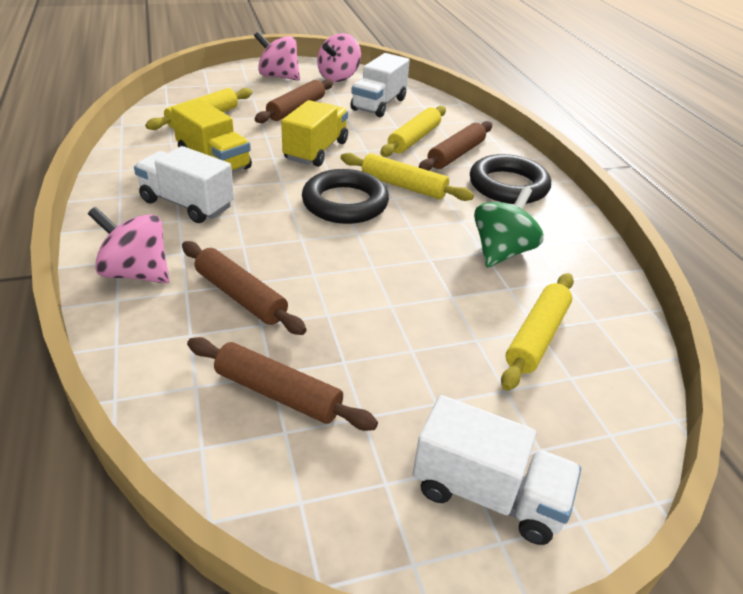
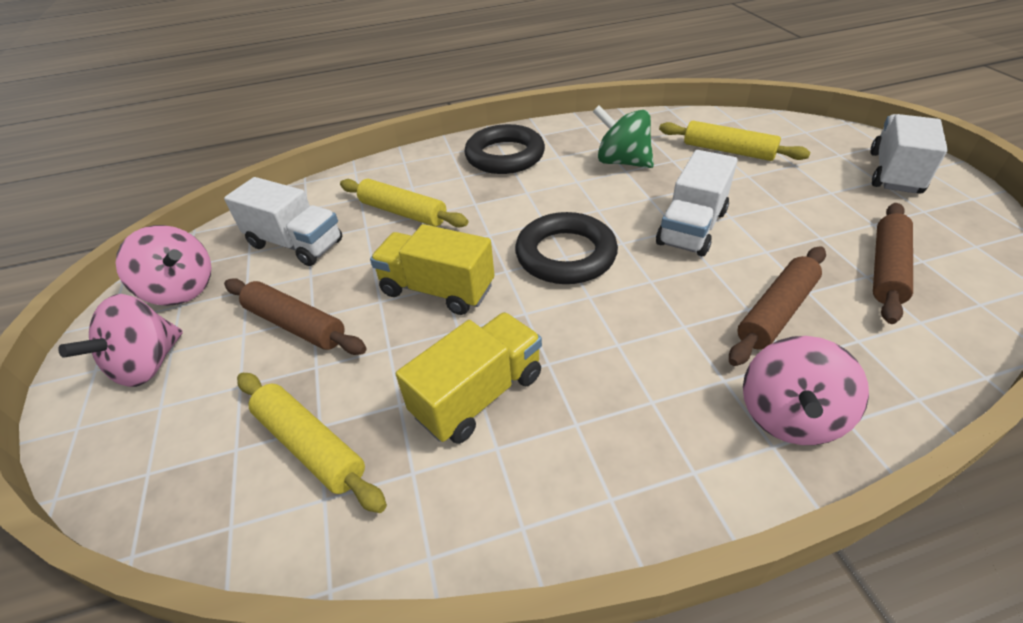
camera: 85 degrees left, 5 degrees up
(187, 204) = (610, 400): white truck -> white truck (691, 228)
(403, 186) = (518, 216): yellow rolling pin -> none
(456, 155) = (442, 184): brown rolling pin -> none

